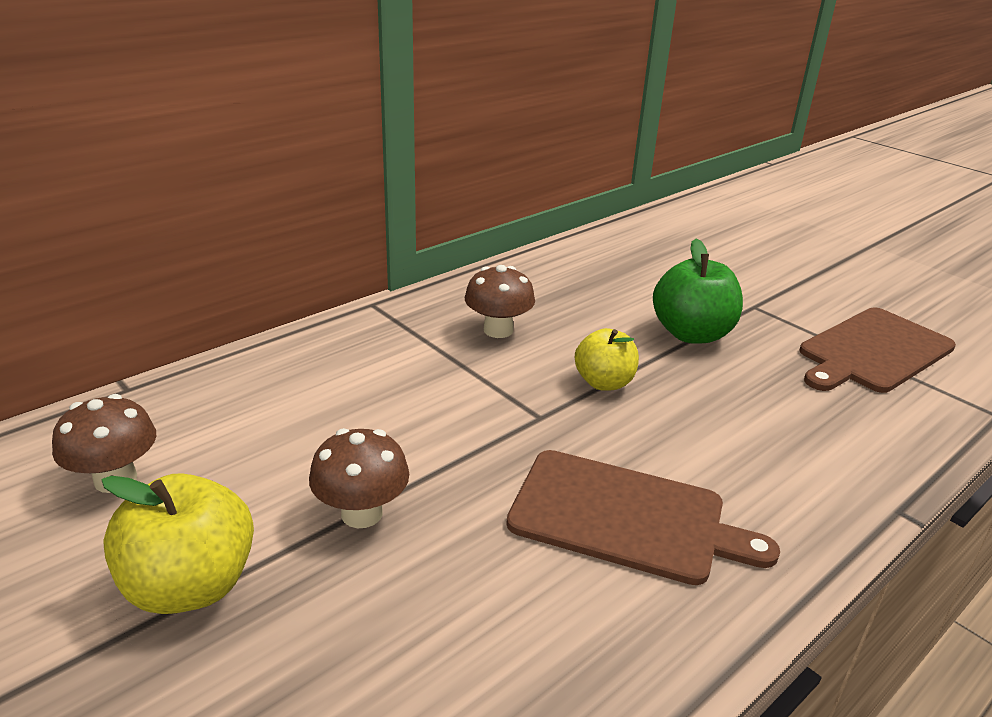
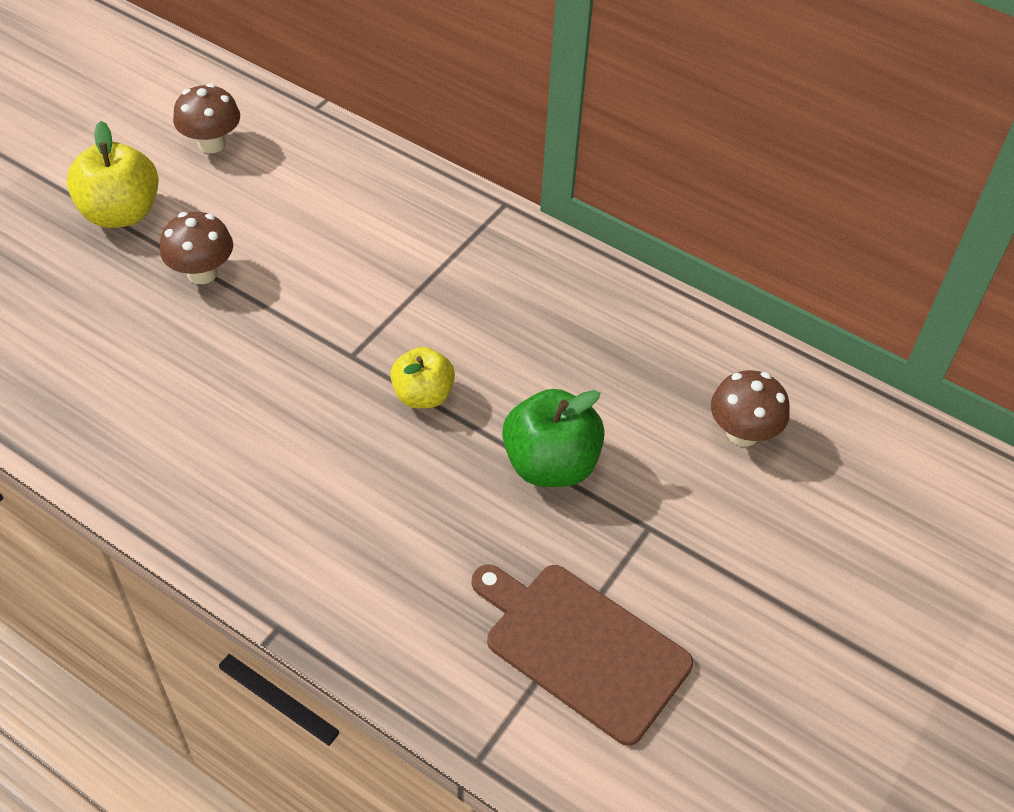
camera: 75 degrees right, 20 degrees up
(498, 330) = (492, 303): brown mushroom -> brown mushroom (742, 433)
(625, 517) = (229, 425): brown cutting board -> none

